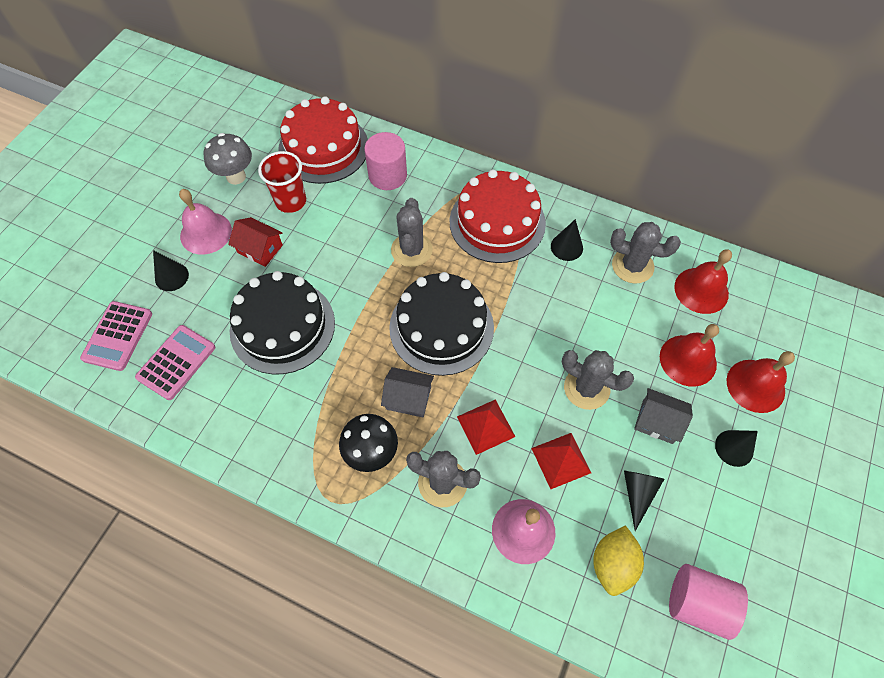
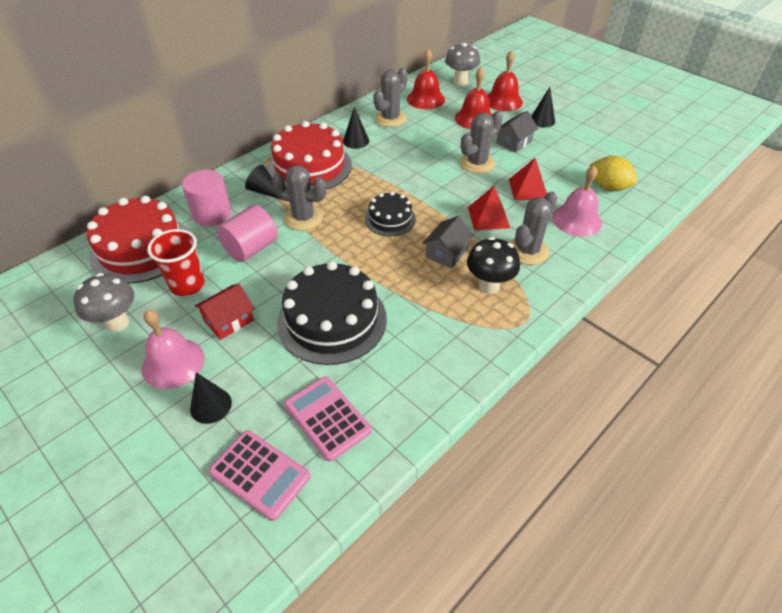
camera: 70 degrees left, 15 degrees down
(441, 327) = (390, 219): black cake -> black cake, size x0.55
(638, 493) = (562, 164): black cone -> black cone (265, 192)
(697, 603) = (639, 162): pink cylinder -> pink cylinder (251, 248)
(773, 319) = (460, 82): none -> grey mushroom

